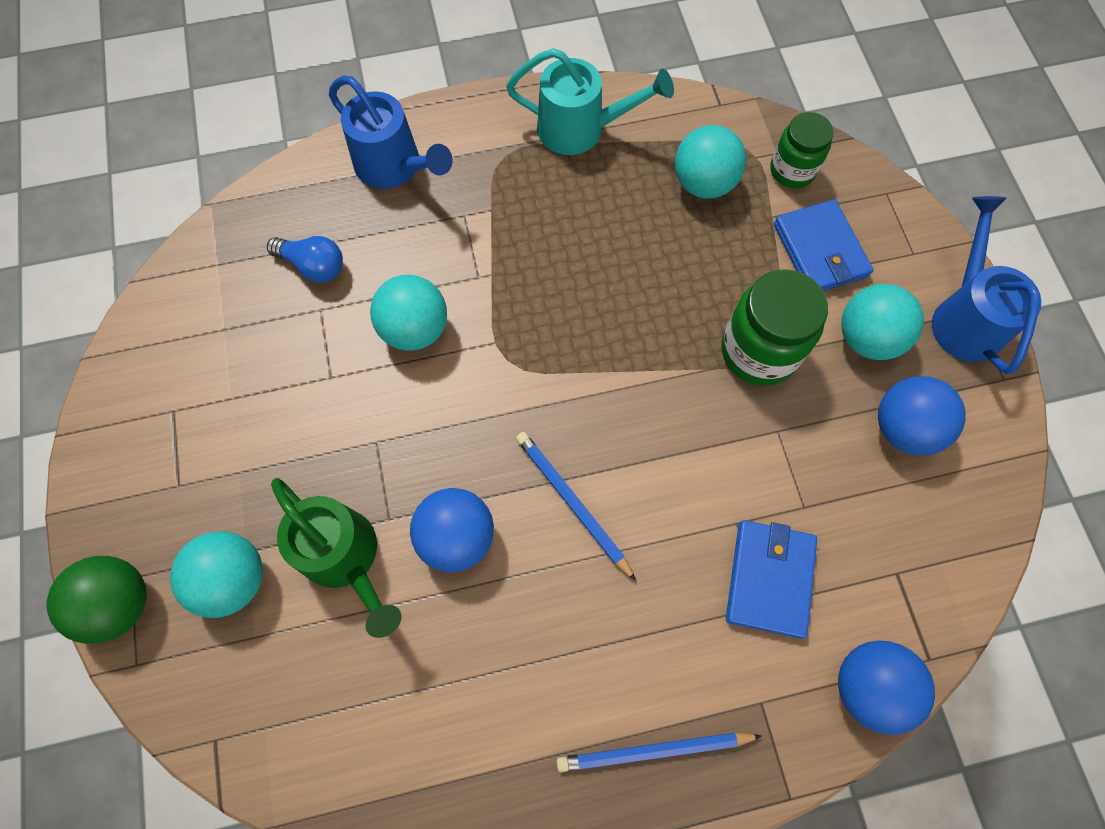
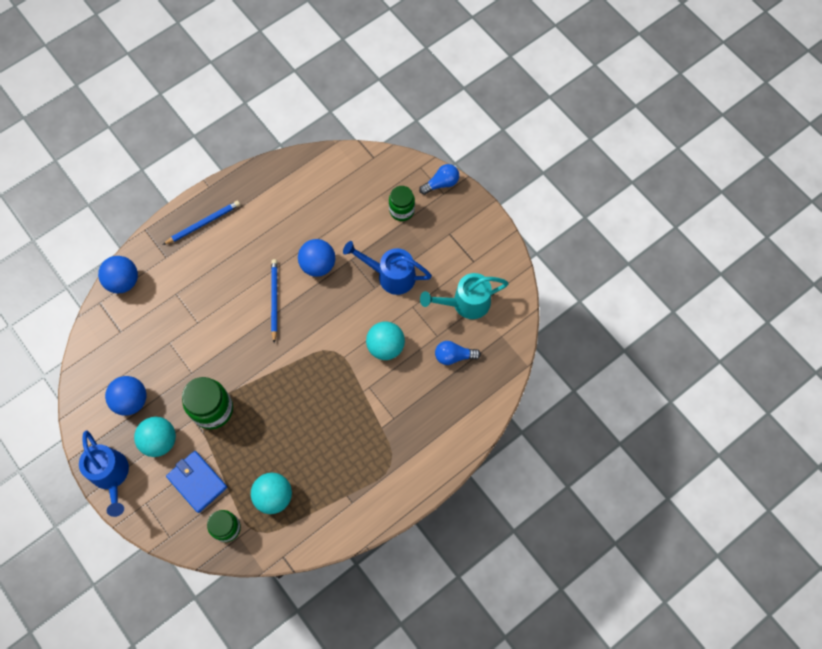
camera: 155 degrees right, 0 degrees up
(120, 603) = (441, 183): green ball -> blue light bulb
(234, 579) = (401, 210): turquoise ball -> green jar
(346, 558) = (360, 237): green watering can -> none
(394, 167) = (445, 429): blue watering can -> blue watering can (390, 275)
(572, 503) = (274, 300): blue pencil -> blue pencil turned 120 degrees counterclockwise
(581, 129) = (356, 501): turquoise watering can -> turquoise watering can (465, 303)
(769, 578) = (176, 305): blue wallet -> none

